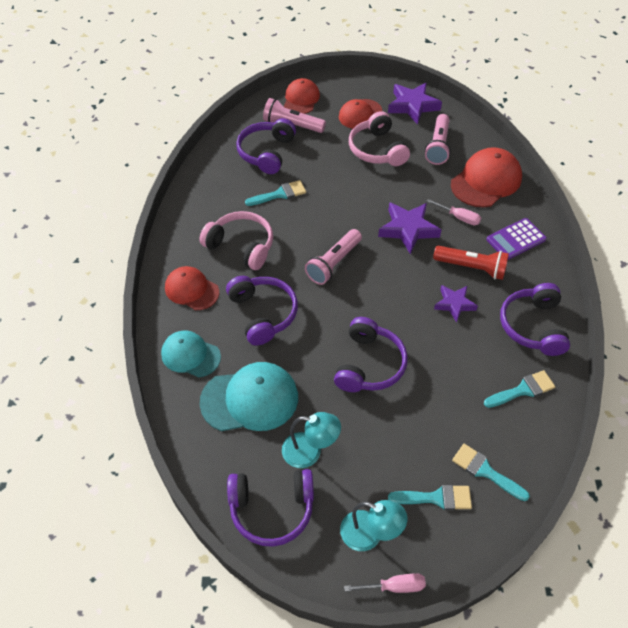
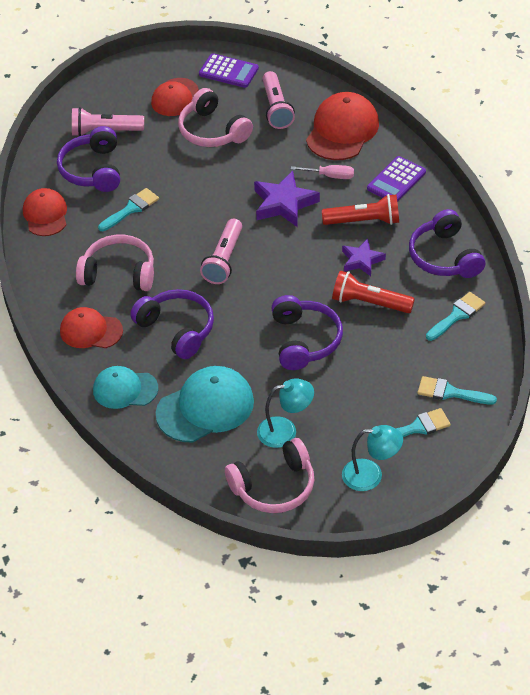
camera: 20 degrees left, 5 degrees down
(272, 509) = (274, 487): purple headphones -> pink headphones
(301, 99) = (99, 99): red cap -> red cap (45, 214)
(394, 586) = (409, 505): pink screwdriver -> none
(412, 106) = (228, 71): purple star -> purple calculator
(444, 348) = (369, 303): none -> red flashlight

